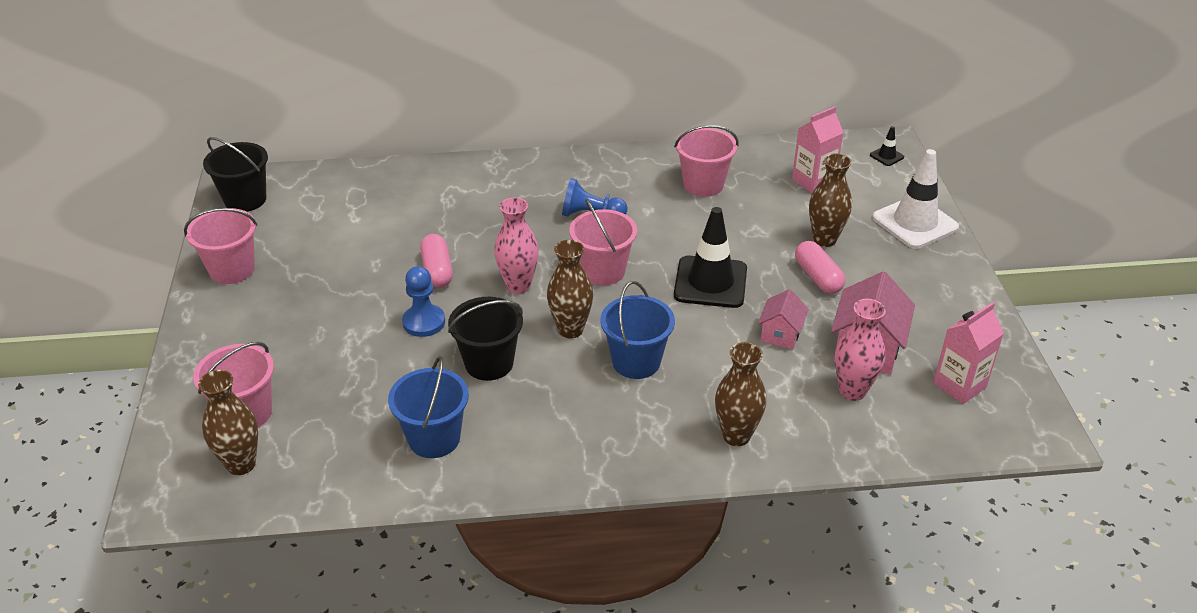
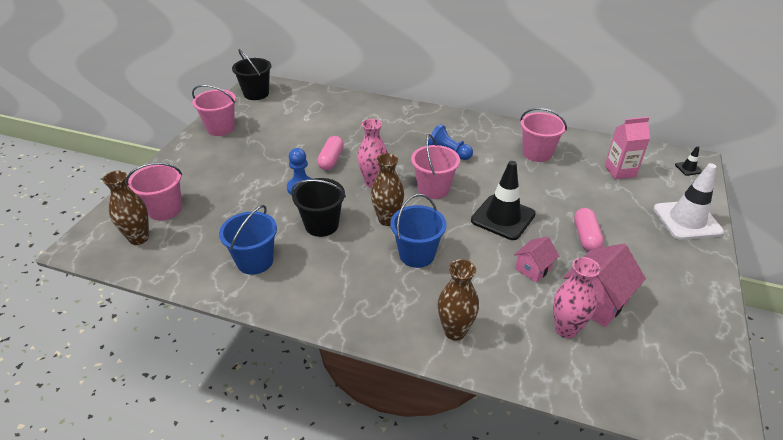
camera: 25 degrees right, 0 degrees up
(824, 239) = (606, 212): brown vase -> none
(959, 385) = (661, 356): pink carton -> none

